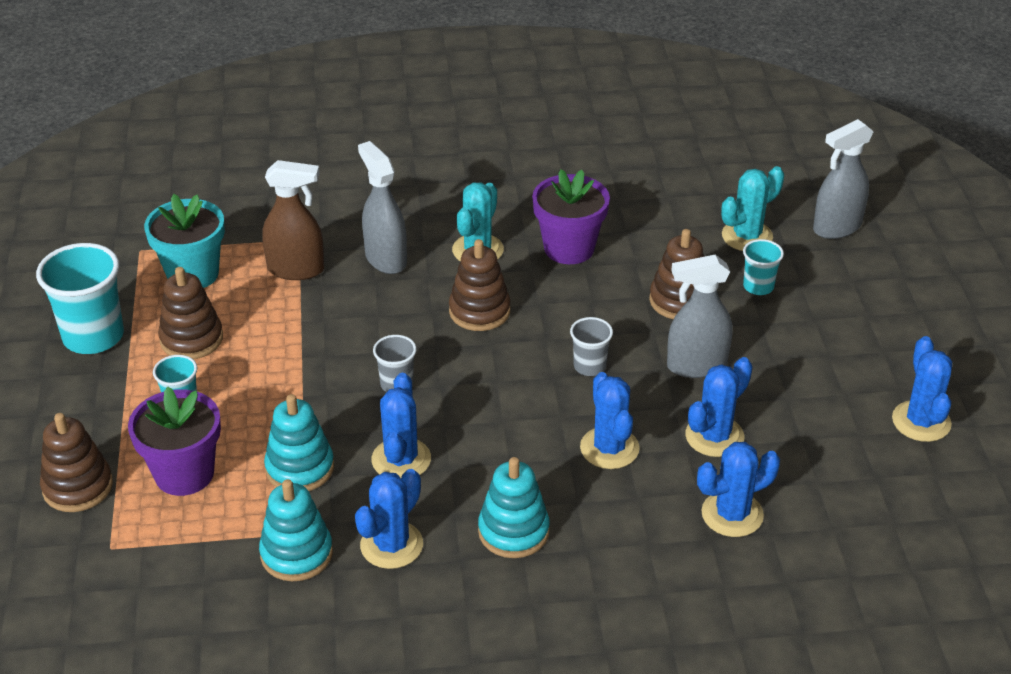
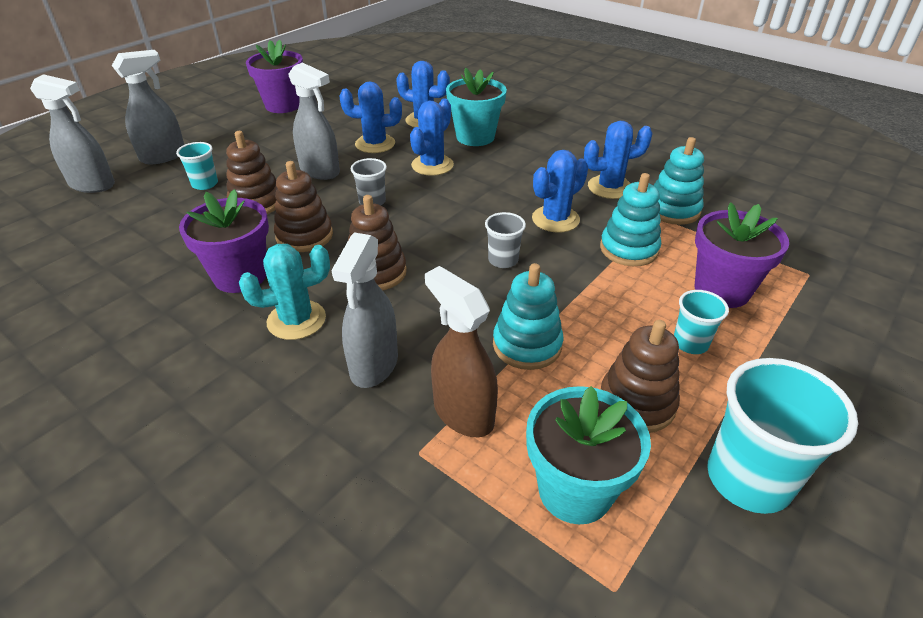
camera: 135 degrees left, 0 degrees up
(78, 487) = (823, 328): brown stacking toy -> brown stacking toy (304, 236)
(513, 531) = (535, 162): turquoise stacking toy -> turquoise stacking toy (527, 345)
(633, 527) = (475, 137): none -> turquoise flower pot
(747, 236) = (139, 211): turquoise cactus -> none
(859, 284) = (163, 156): none -> grey spray bottle
(921, 421) = (283, 105): blue cactus -> purple flower pot

